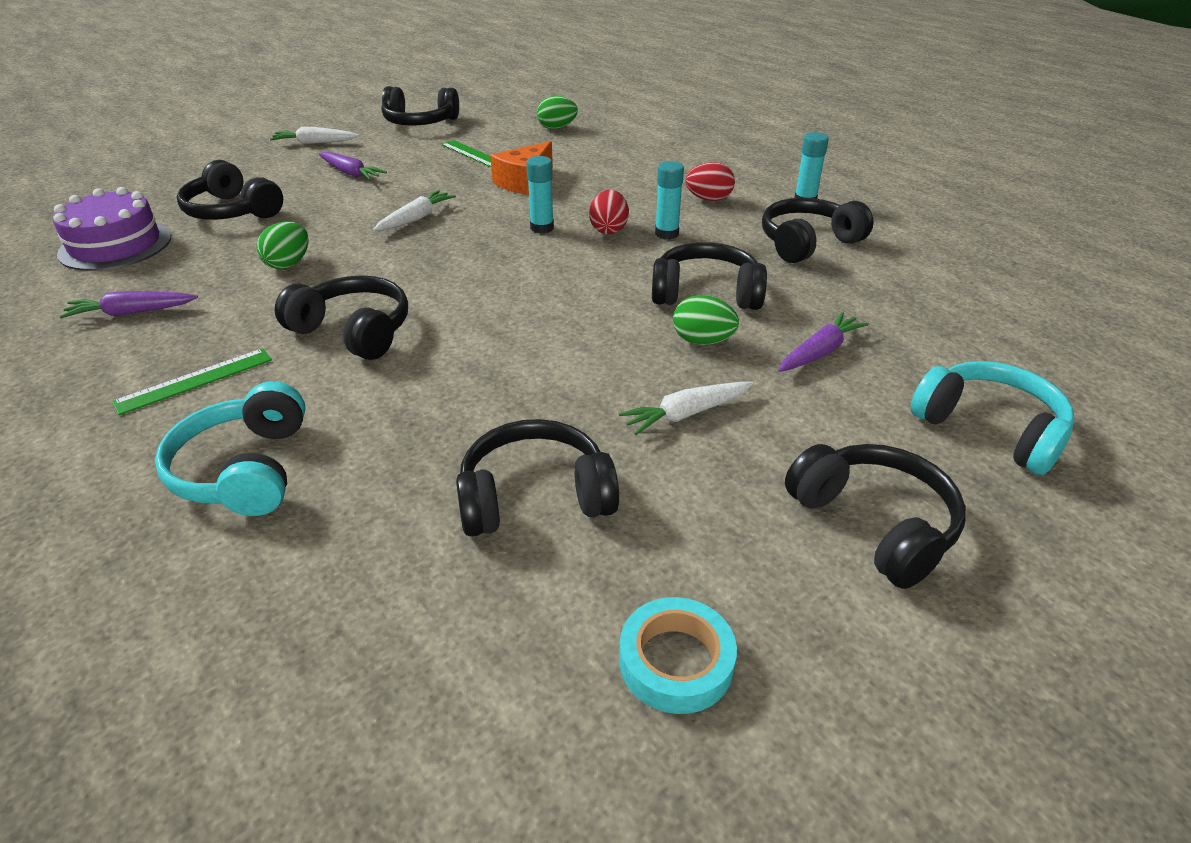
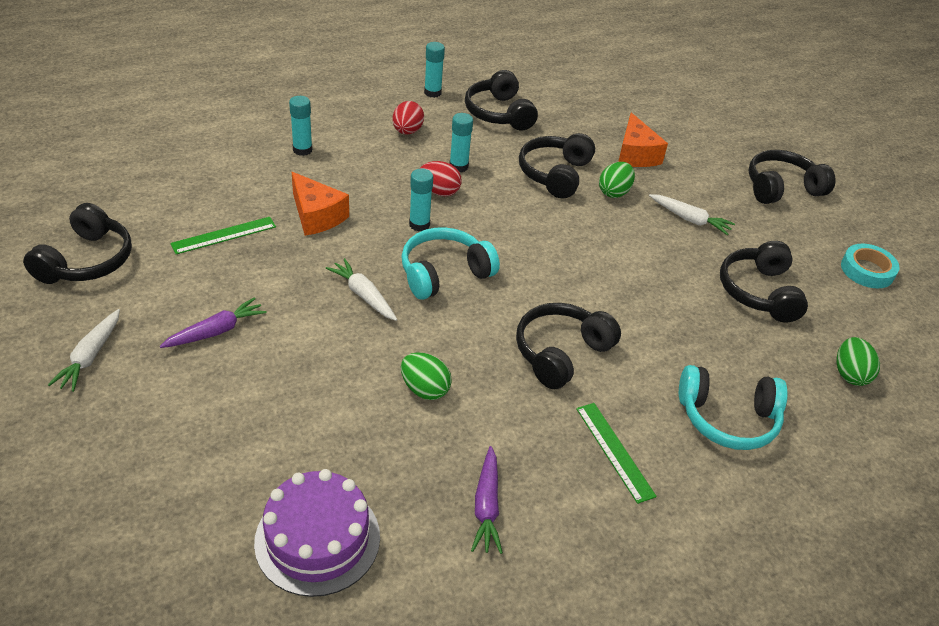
camera: 80 degrees left, 5 degrees up
(232, 211) = (272, 434): black headphones -> none
(557, 128) = (186, 169): green egg -> green egg (850, 374)
(626, 161) = (302, 150): none -> turquoise glue stick
(686, 414) = (689, 219): white carrot -> white carrot turned 45 degrees counterclockwise
(819, 352) = (635, 154): purple carrot -> orange cheese
(989, 429) = (714, 129): turquoise headphones -> turquoise headphones (444, 273)

